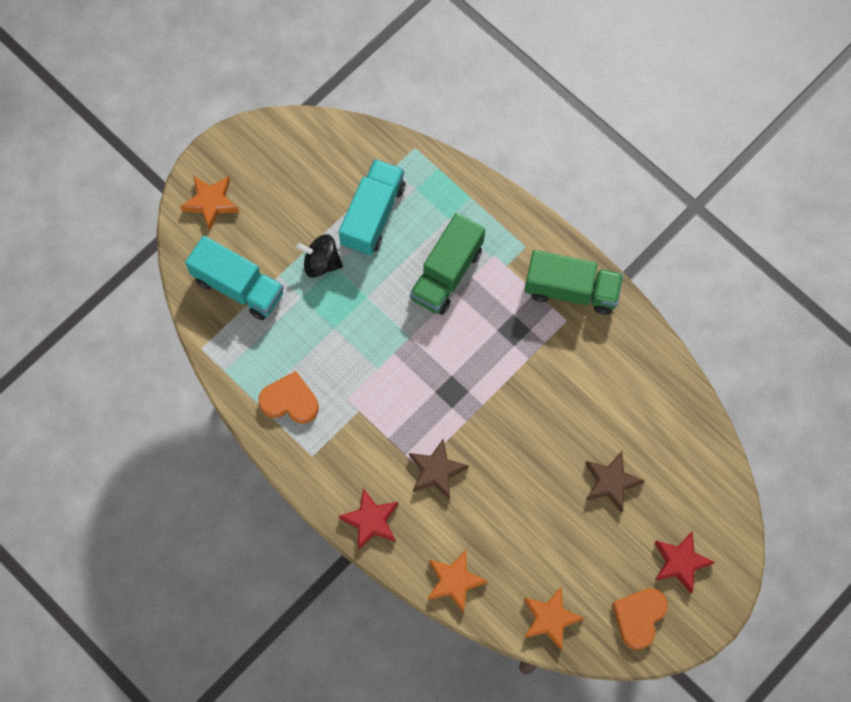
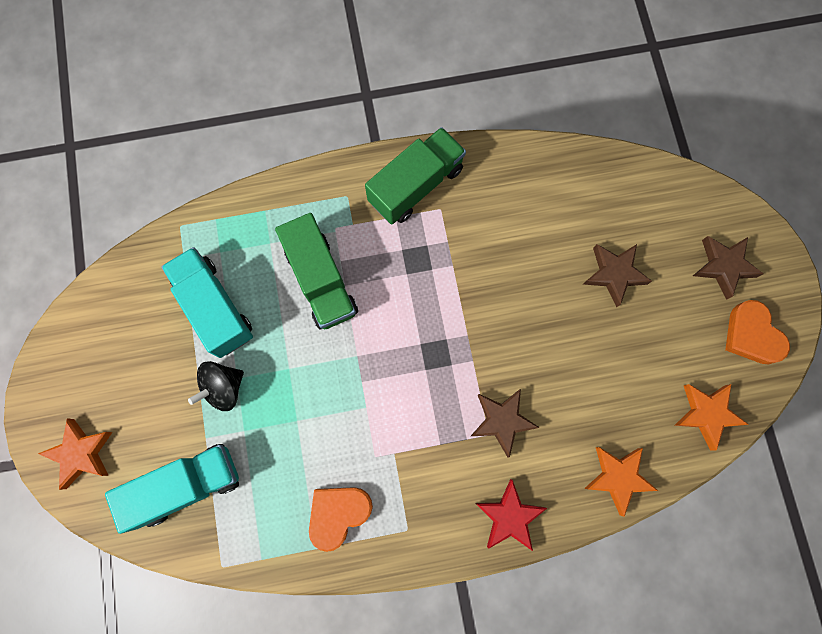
camera: 55 degrees left, 5 degrees up
(680, 562) = (723, 266): red star -> brown star

